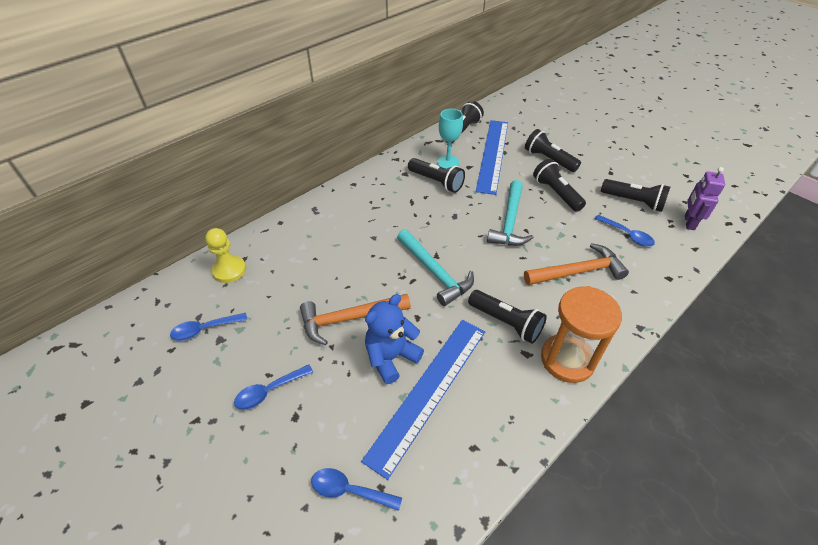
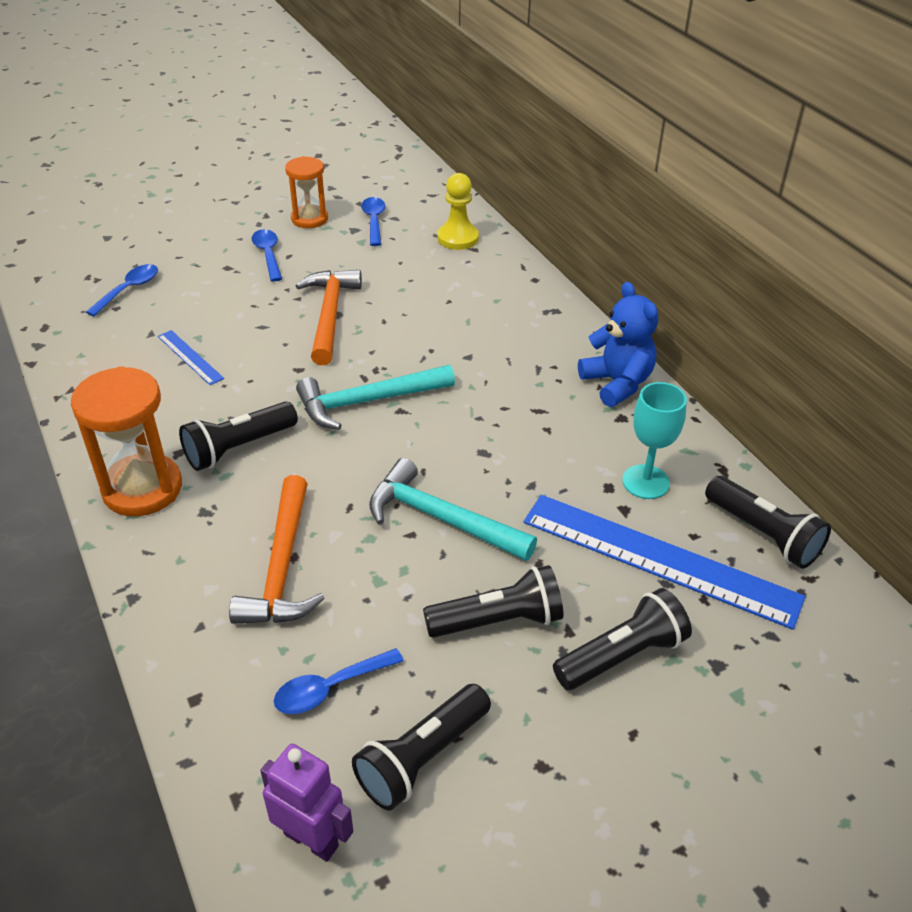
camera: 105 degrees right, 5 degrees down
(202, 379) = (309, 219): none -> orange hourglass
(391, 357) = (253, 338): blue teddy bear -> blue teddy bear (617, 383)
(429, 391) = (190, 357): blue ruler -> blue ruler, size x0.45
(436, 182) = (586, 452): black flashlight -> none

